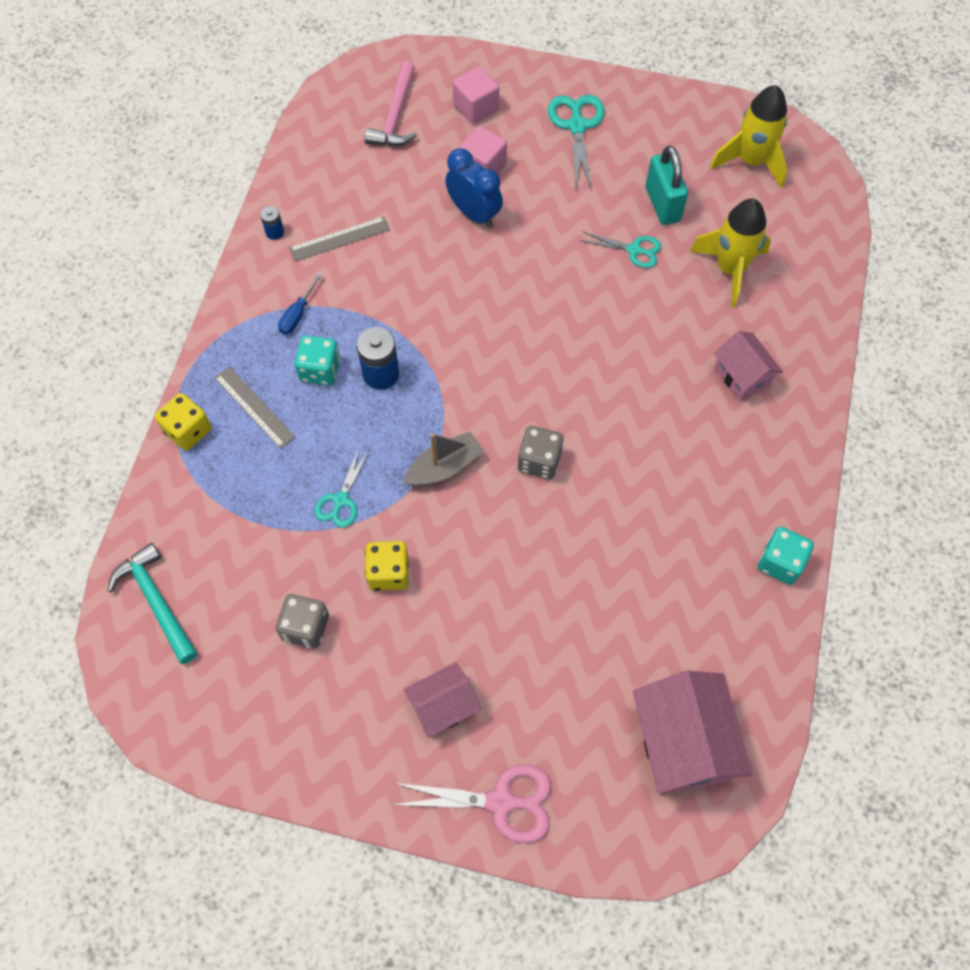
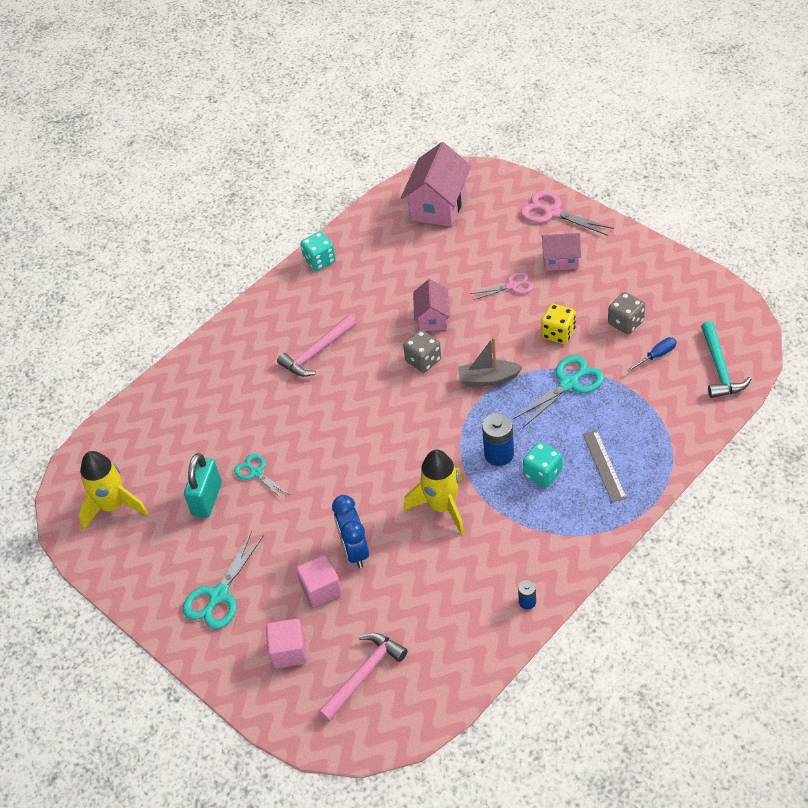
camera: 145 degrees left, 15 degrees down
(188, 431) = (661, 467): yellow dice -> none
(298, 314) = (540, 523): blue screwdriver -> blue screwdriver (657, 355)
(339, 239) = (476, 573): grey ruler -> none
(341, 500) = (569, 384): turquoise scissors -> turquoise scissors, size x1.58
(489, 628) = (512, 286): none -> pink scissors
(678, 419) = (316, 352): none -> pink hammer
(729, 269) = (201, 432): yellow rocket -> yellow rocket (442, 507)
(742, 376) = (254, 362): pink house -> pink house (432, 318)

